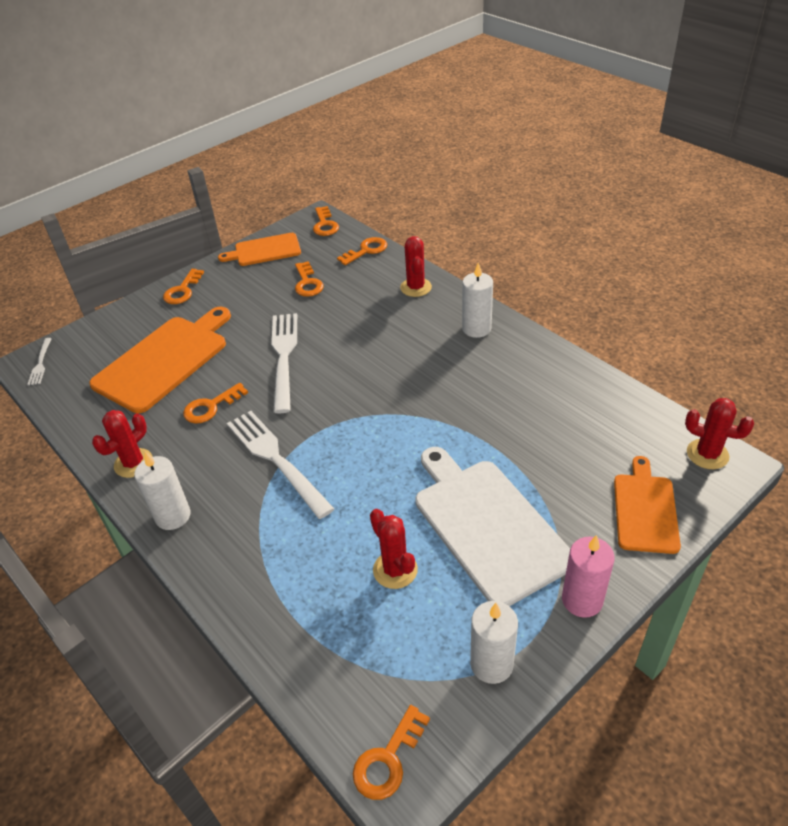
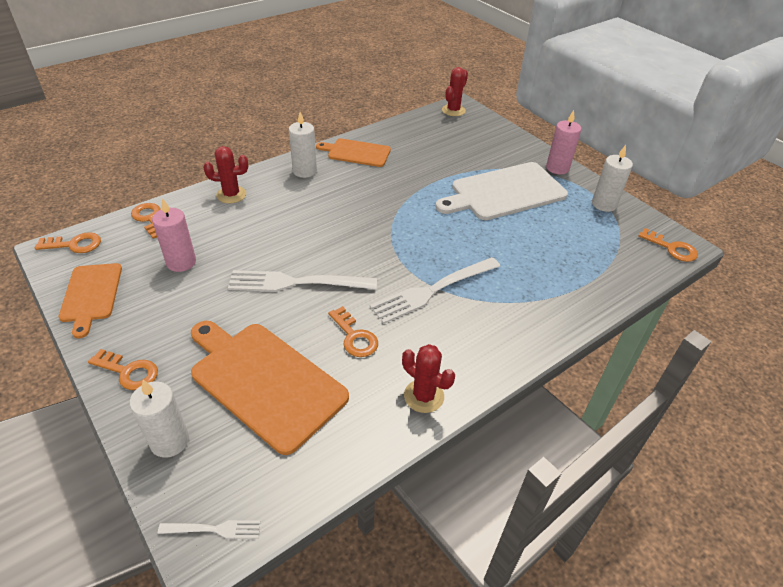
camera: 90 degrees left, 0 degrees up
(173, 516) = (493, 359): white candle -> white candle (170, 441)
(307, 283) = (181, 262): orange key -> pink candle
(395, 570) = (542, 234): red cactus -> none
(645, 509) = (493, 137): orange cutting board -> orange cutting board (356, 153)

